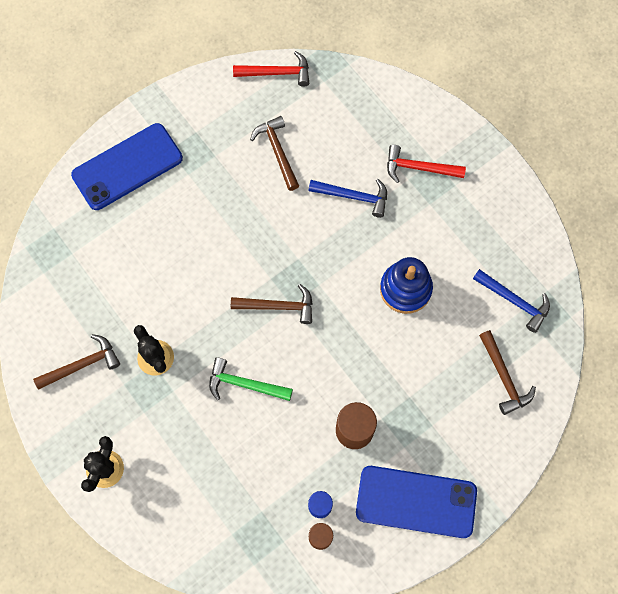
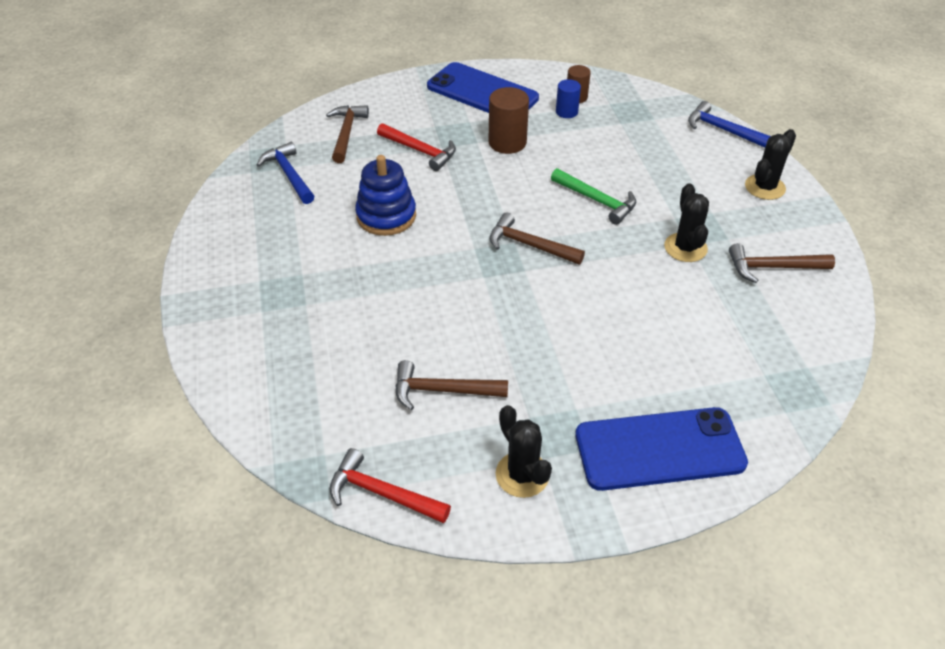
camera: 155 degrees left, 25 degrees down
(203, 116) = (522, 474): none -> black cactus
(277, 152) = (443, 390): brown hammer -> brown hammer turned 90 degrees clockwise
(353, 196) = (381, 310): blue hammer -> blue hammer (722, 130)
(419, 168) = (284, 310): red hammer -> red hammer (420, 151)

